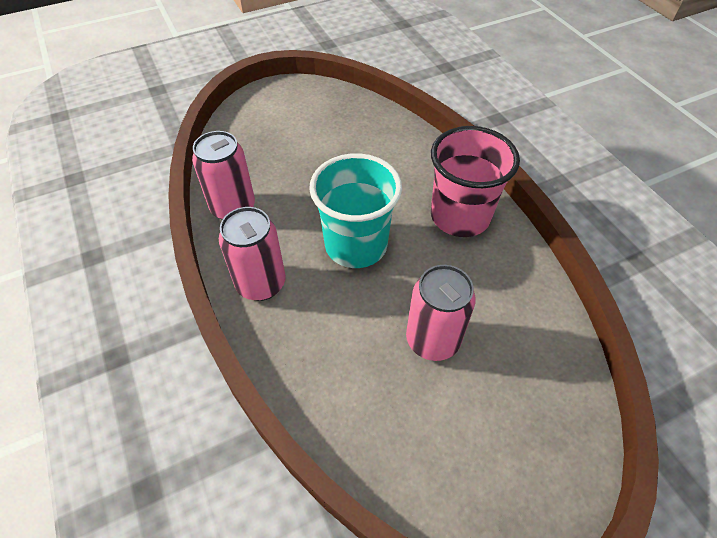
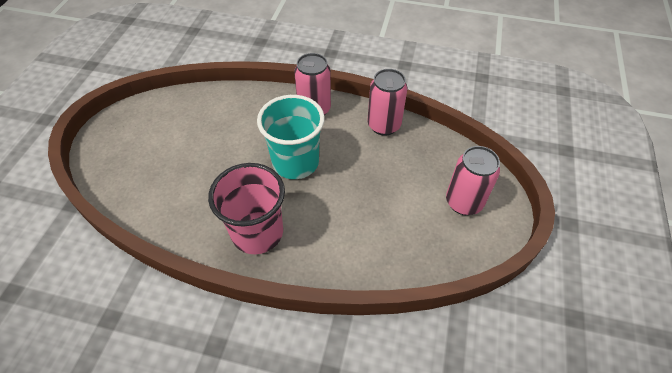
camera: 130 degrees right, 0 degrees up
(432, 340) = (204, 153): pink can -> pink can (463, 202)

